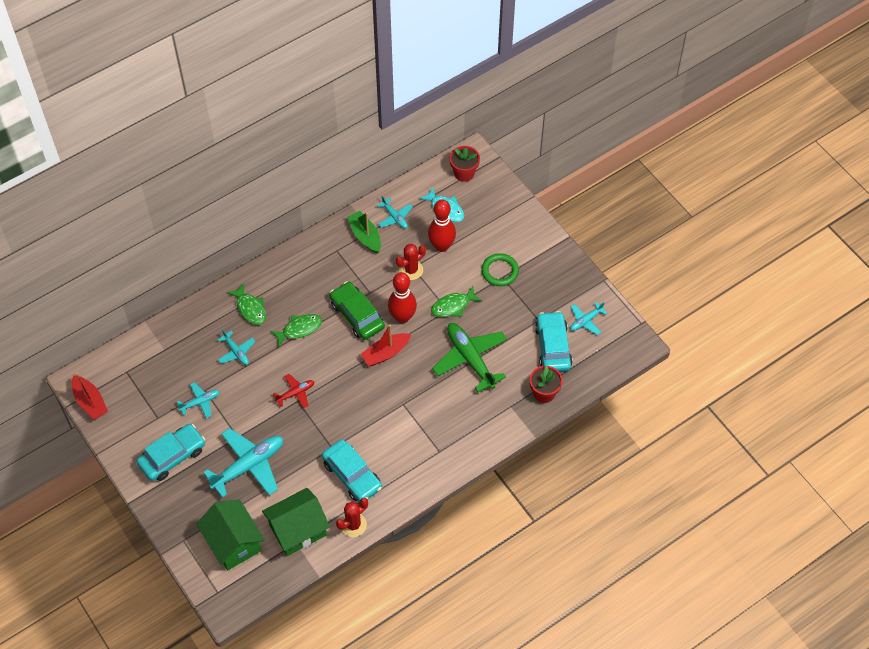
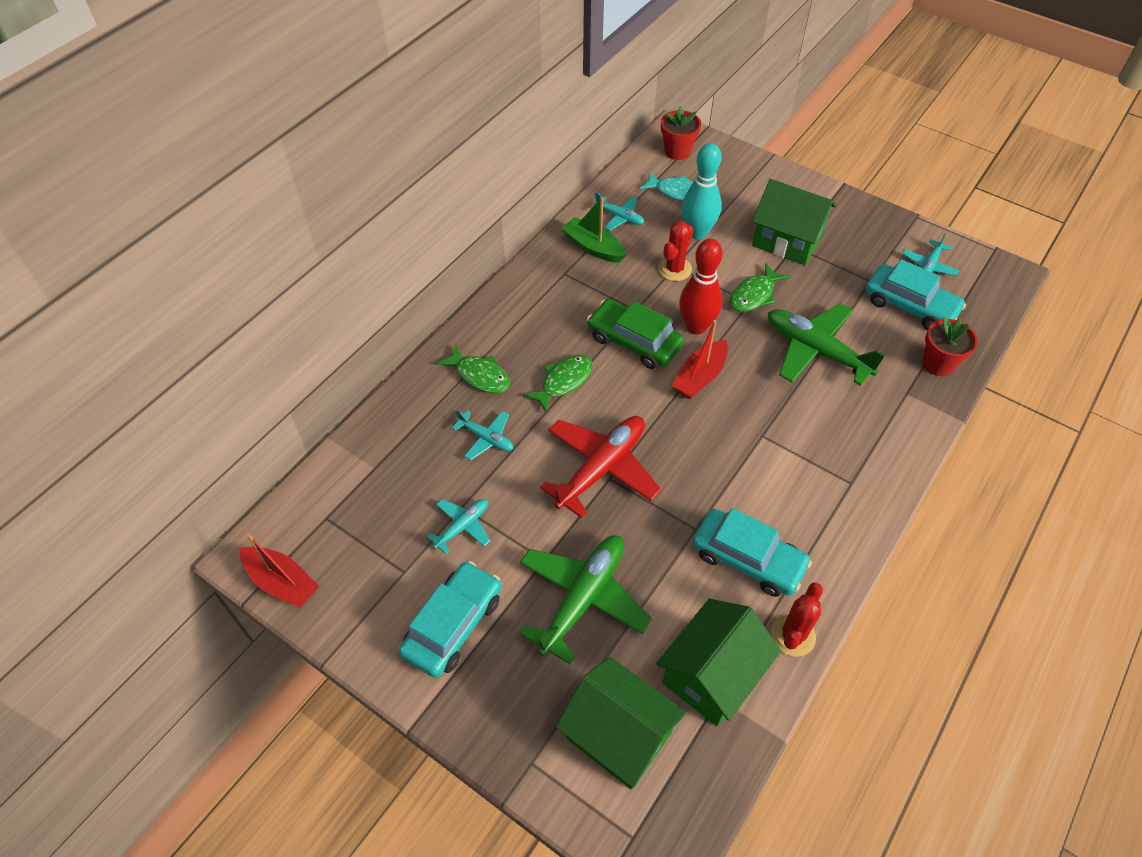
camera: 20 degrees left, 5 degrees down
(248, 466) = (583, 598): turquoise plane -> green plane
(295, 393) = (601, 468): red plane -> red plane, size x1.94
(441, 246) = (697, 233): red bowling pin -> turquoise bowling pin
(500, 271) = (787, 240): green ring -> green house
(553, 346) = (910, 305): turquoise car -> turquoise car turned 150 degrees clockwise

